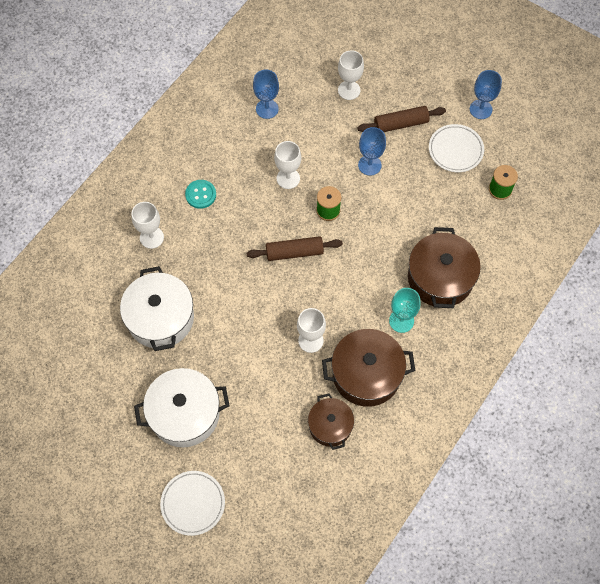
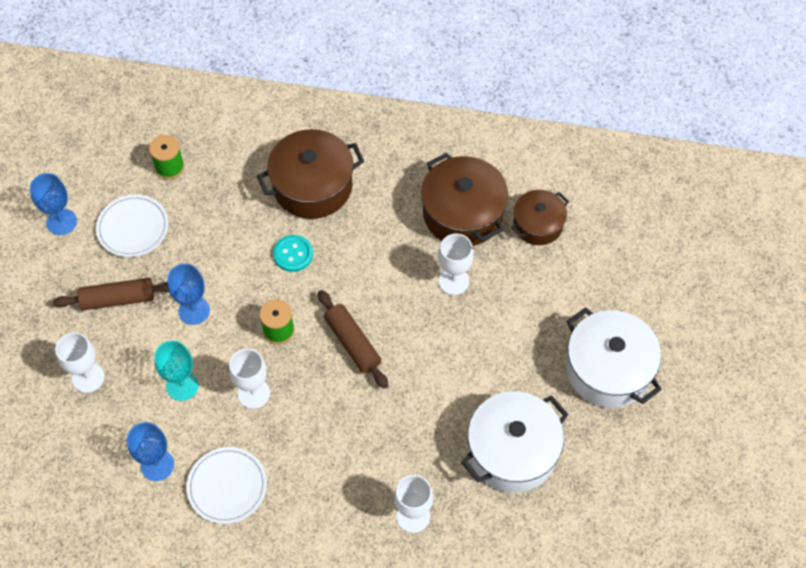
camera: 115 degrees left, 5 degrees down
(193, 503) = (695, 316): white plate -> white plate (227, 487)
(200, 195) = (324, 486): turquoise button -> turquoise button (293, 254)
(400, 124) = (118, 299): brown rolling pin -> brown rolling pin turned 60 degrees counterclockwise
(401, 321) = (383, 204): turquoise goblet -> turquoise goblet (182, 385)

